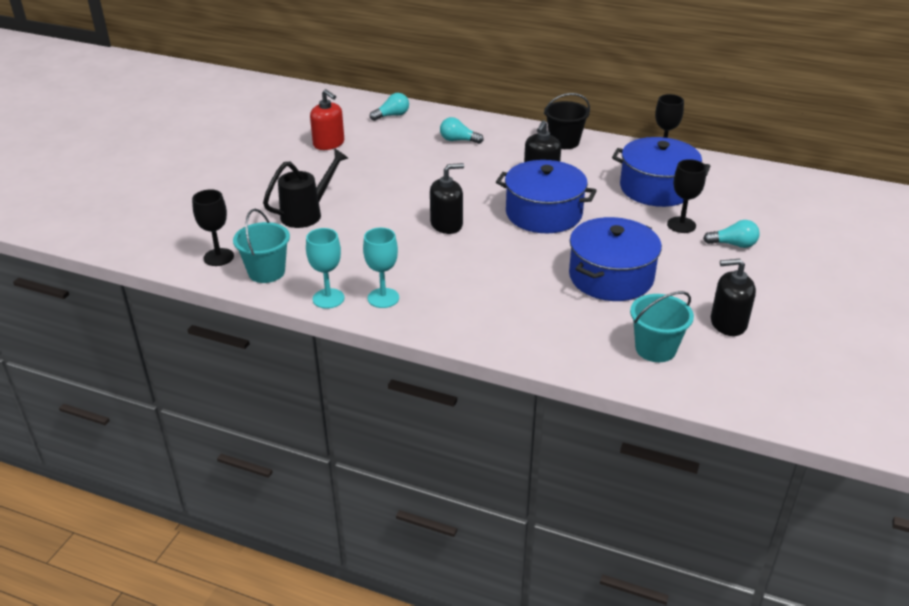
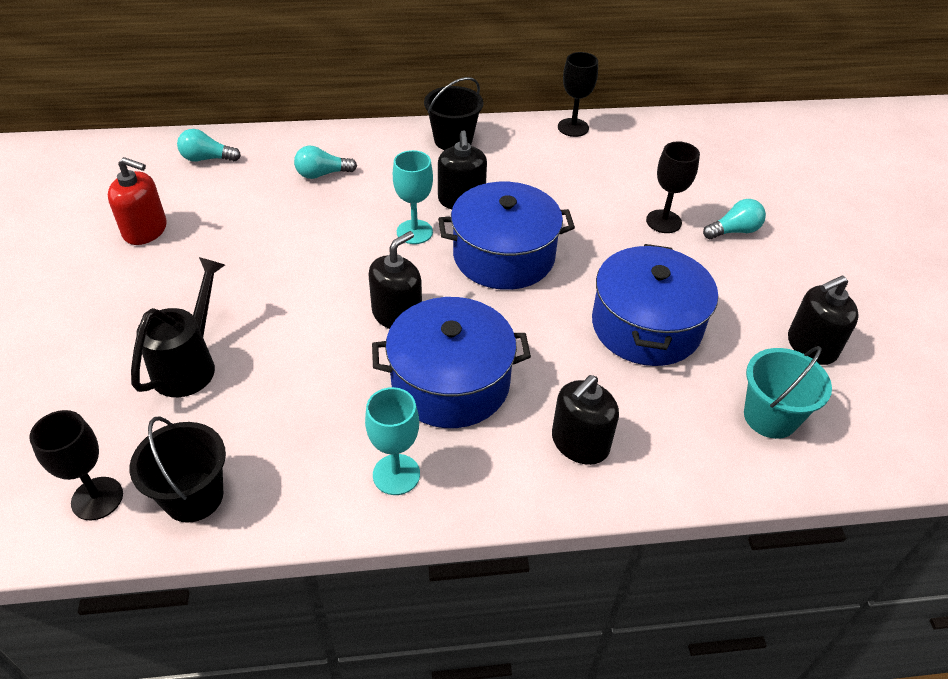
camera: 30 degrees left, 10 degrees up
(266, 272) = (193, 496): turquoise bucket -> black bucket
(328, 298) = (319, 508): turquoise goblet -> turquoise goblet (414, 232)
(392, 115) = (207, 159): turquoise light bulb -> turquoise light bulb turned 120 degrees counterclockwise
(508, 320) = (580, 443): none -> black soap dispenser
(656, 188) = (601, 177): blue pot -> blue pot (450, 382)

